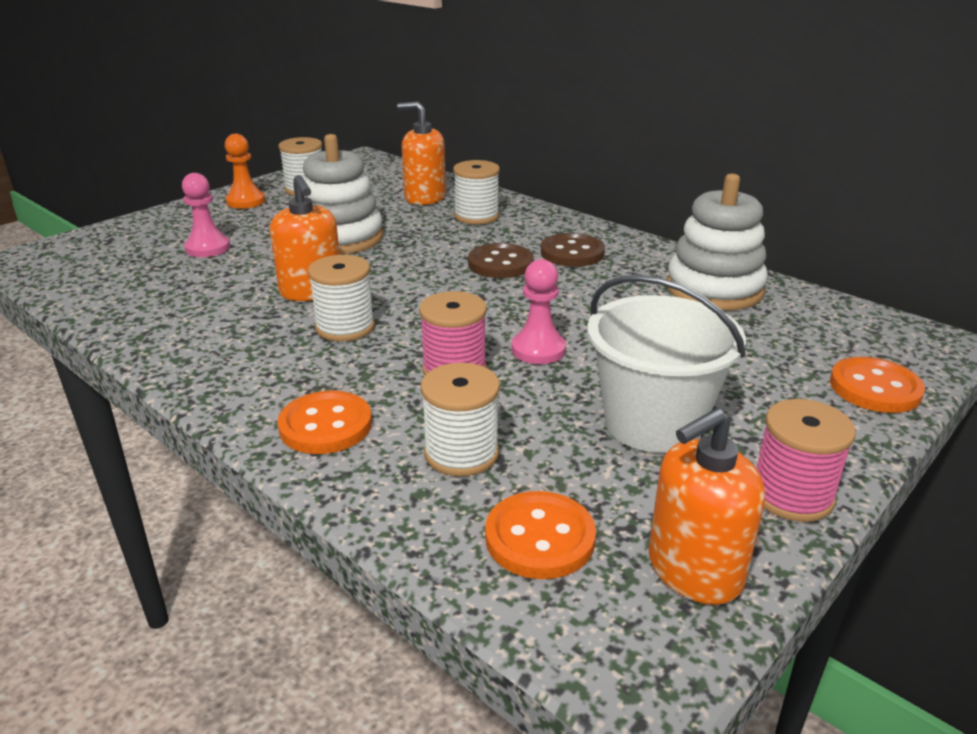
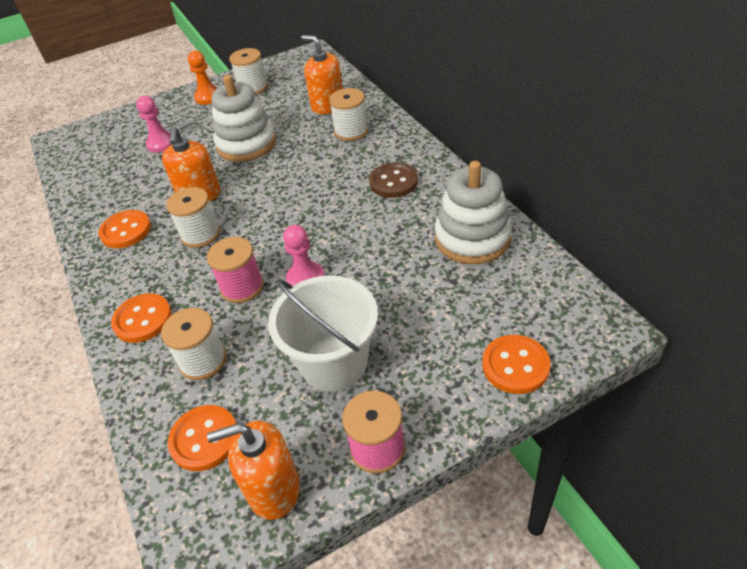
camera: 25 degrees right, 15 degrees up
(219, 337) = (126, 231): none -> orange button
(500, 264) = (335, 186): brown button -> none

